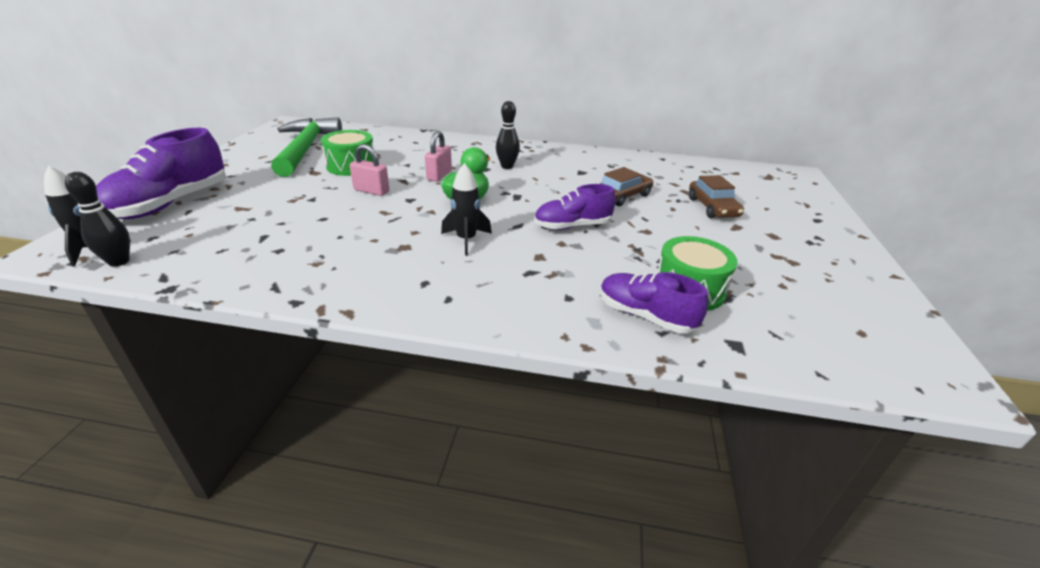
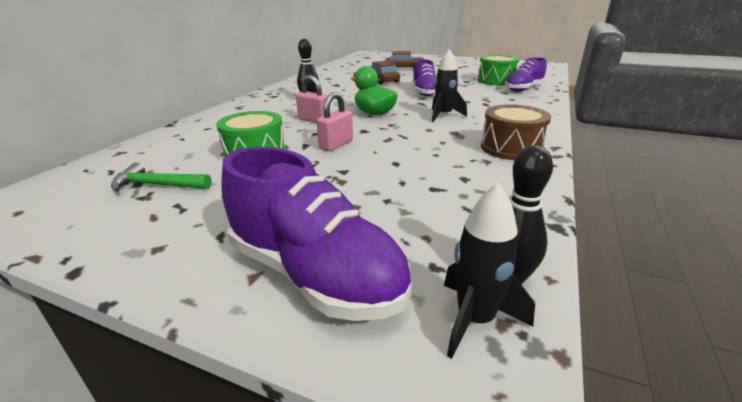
camera: 75 degrees left, 5 degrees down
(306, 149) = (158, 185): green hammer -> green hammer, size x0.50
(349, 280) = (511, 148): none -> brown drum

